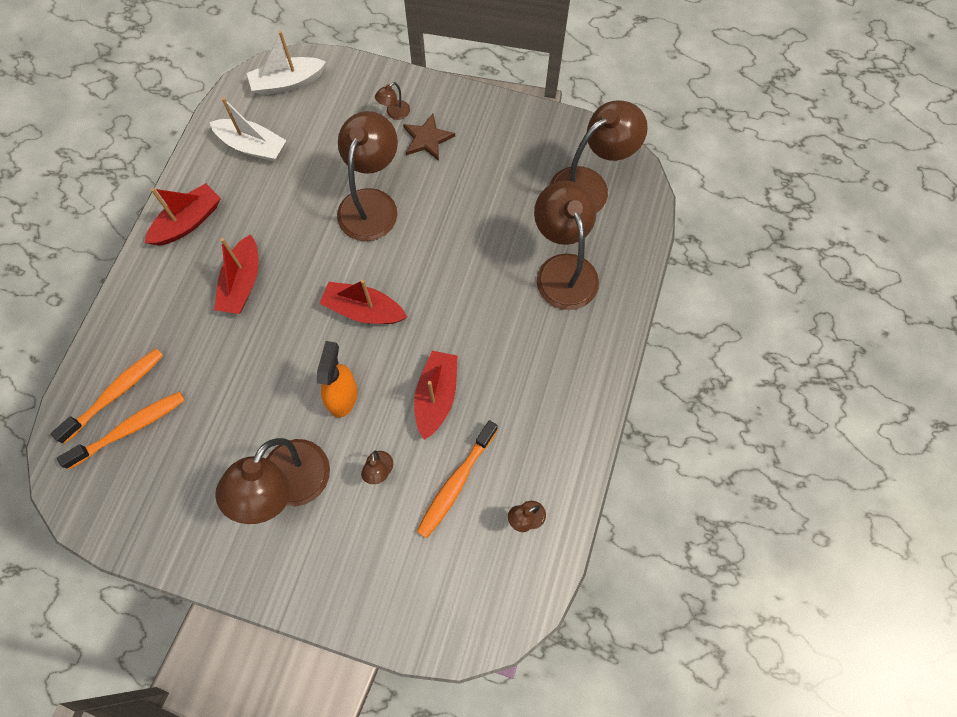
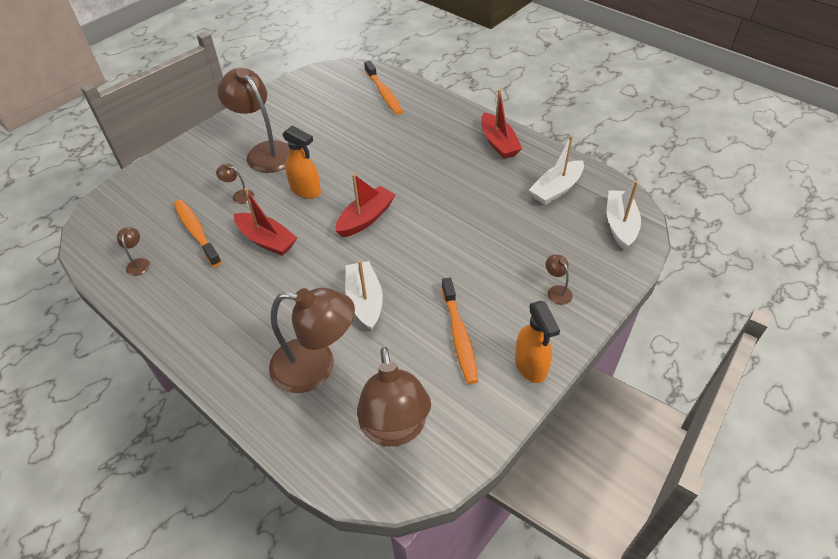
camera: 115 degrees right, 20 degrees down
(130, 428) = (356, 95): orange toothbrush -> orange toothbrush (459, 336)
(242, 283) = (430, 160): red boat -> none
(371, 203) = (462, 248): brown lamp -> none
(427, 139) = (516, 307): brown star -> none
(474, 262) = (365, 301): none -> white boat
(484, 112) = (530, 366): none -> orange spray bottle

